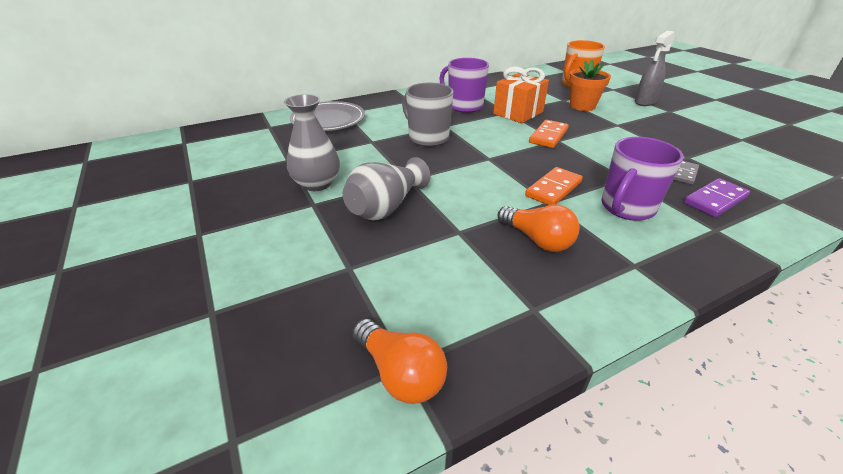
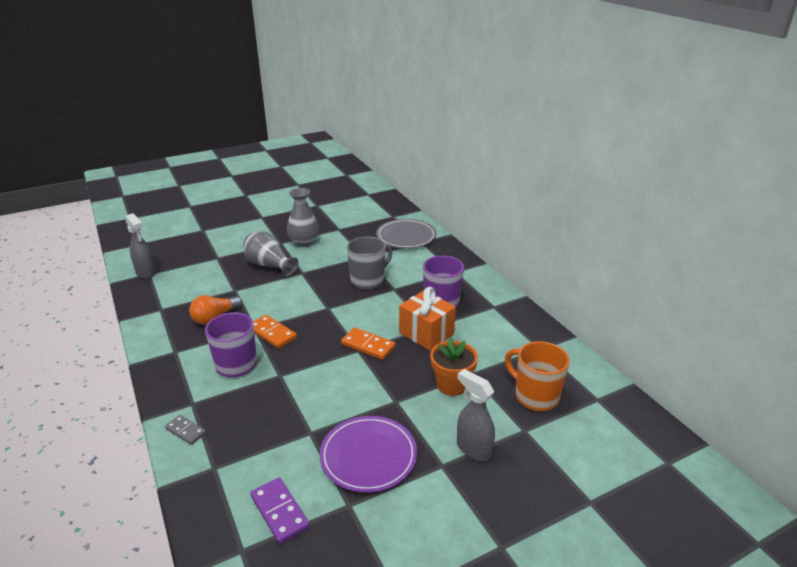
camera: 90 degrees right, 5 degrees down
(400, 373) = (146, 273): orange light bulb -> grey spray bottle
(684, 174) = (277, 416): grey domino -> grey domino (185, 431)
(688, 133) = (368, 456): none -> purple plate
(715, 200) = (229, 419): purple domino -> purple domino (280, 512)

